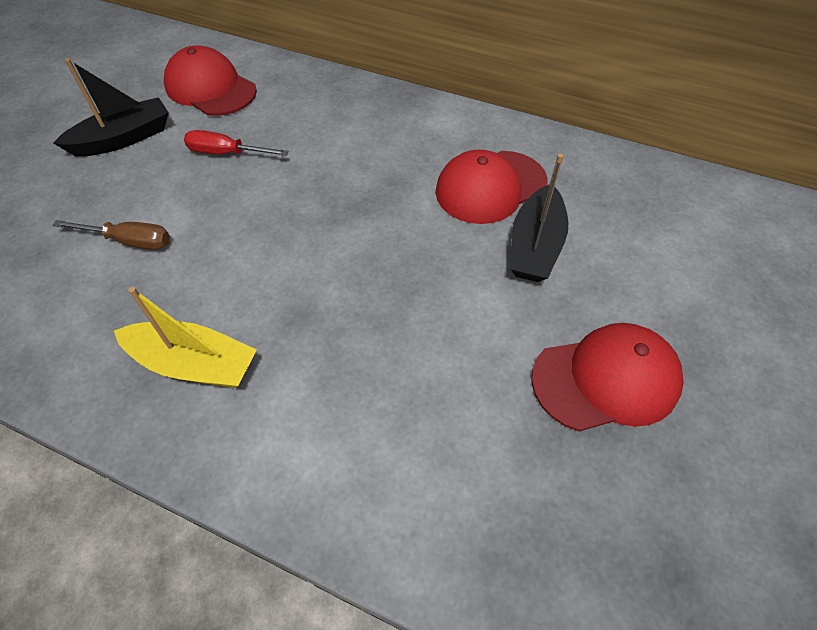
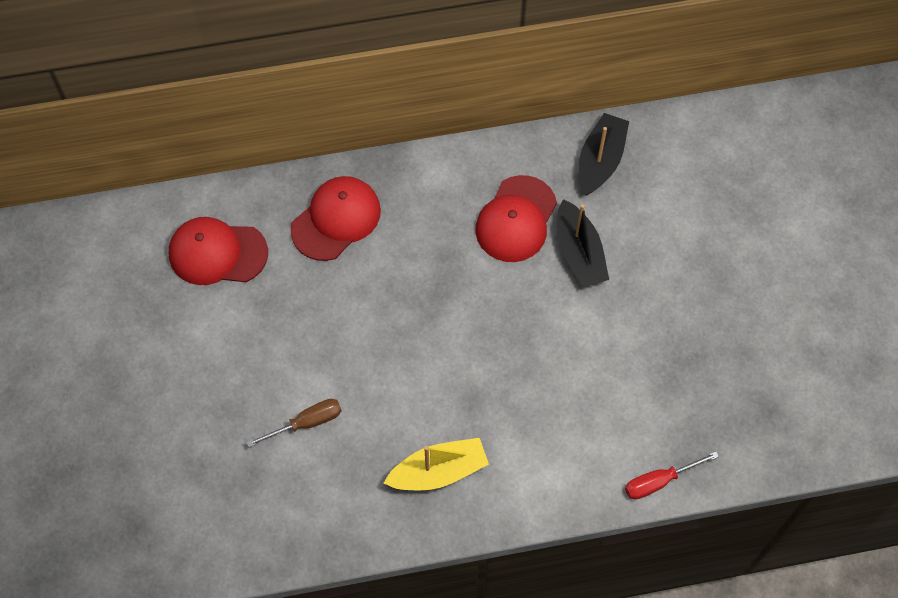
camera: 35 degrees left, 10 degrees up
(123, 139) = (201, 346): black boat -> black boat (600, 161)
(226, 153) = (298, 308): red screwdriver -> red screwdriver (659, 481)
(606, 379) = (678, 324): red cap -> red cap (336, 219)

